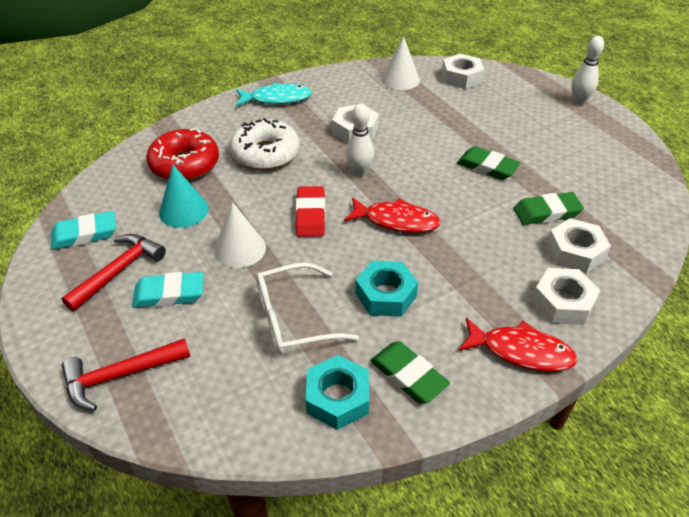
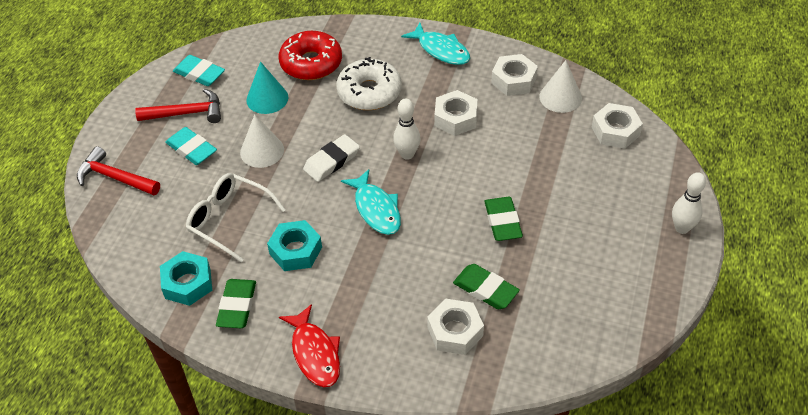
camera: 50 degrees right, 5 degrees up
(310, 215) = (332, 161): red eraser -> white eraser
(396, 221) = (376, 209): red fish -> turquoise fish
(562, 302) = (388, 352): white nut -> white nut (514, 80)

